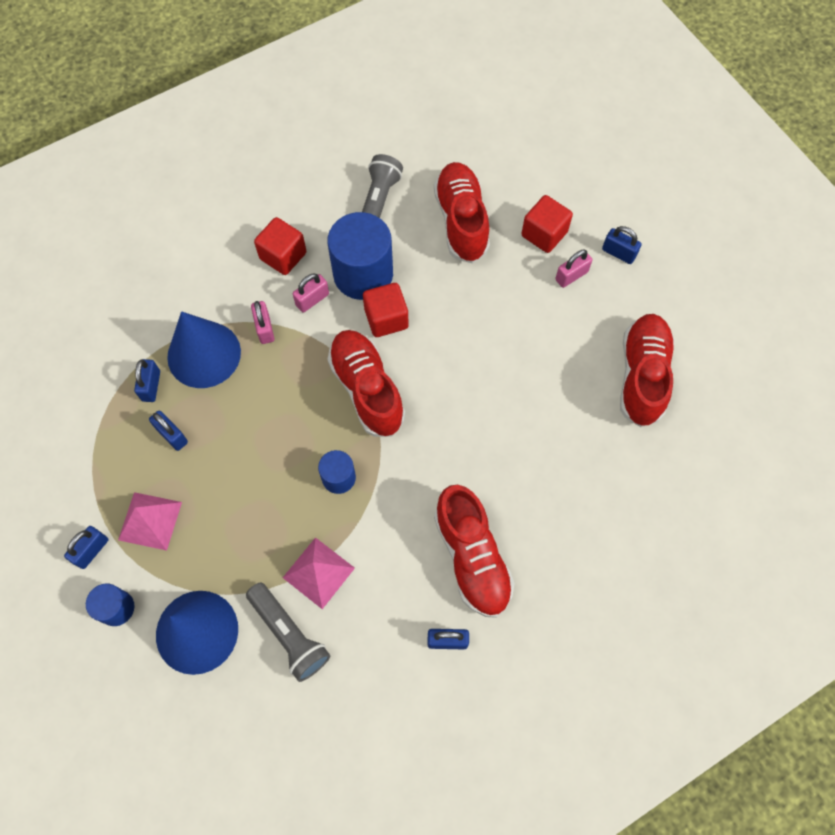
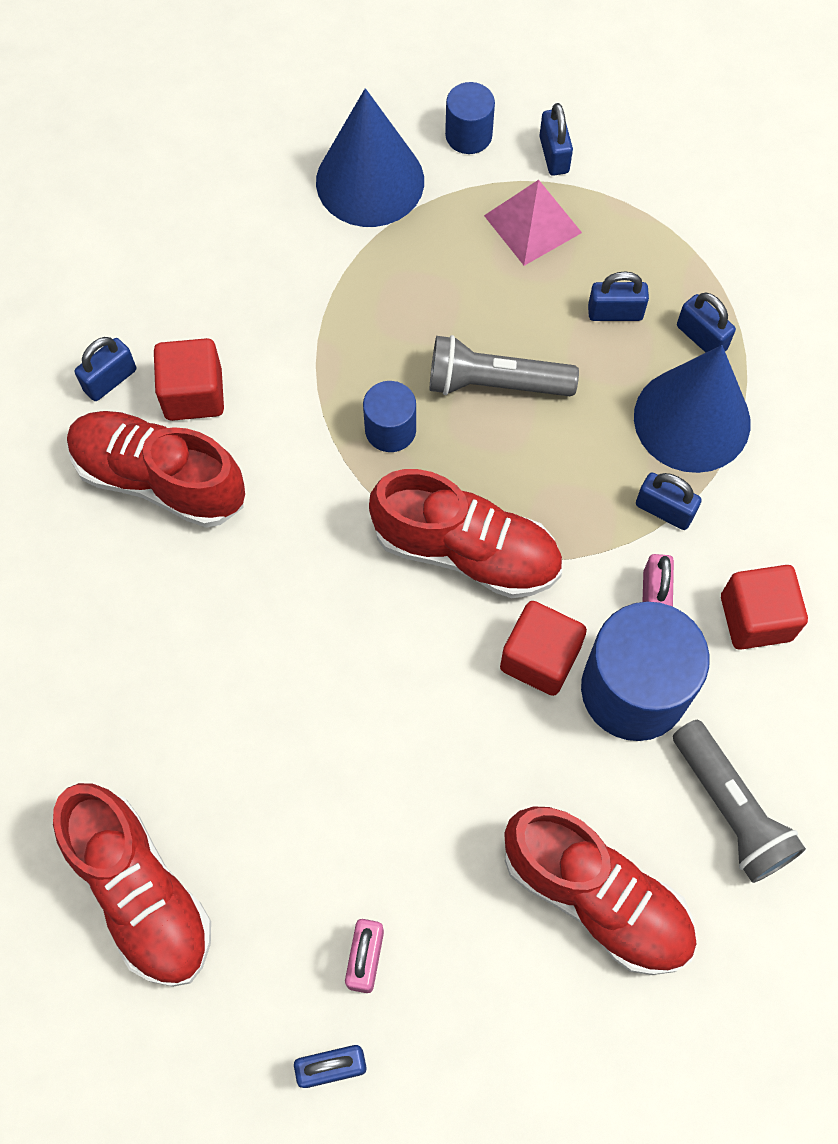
camera: 135 degrees right, 0 degrees up
(264, 328) = (664, 510): pink padlock -> blue padlock
(289, 634) = (278, 252): grey flashlight -> grey flashlight (494, 383)
(318, 573) = (309, 326): pink pyramid -> none
(544, 234) = (465, 992): red cube -> red cube (193, 394)

